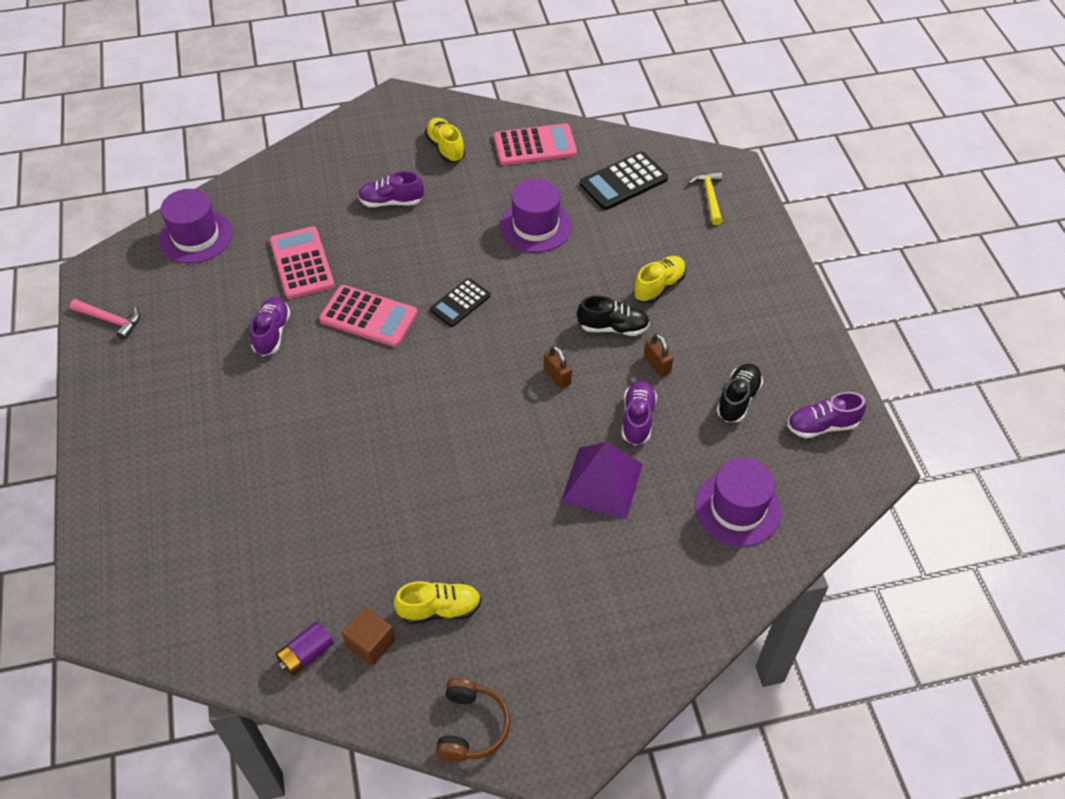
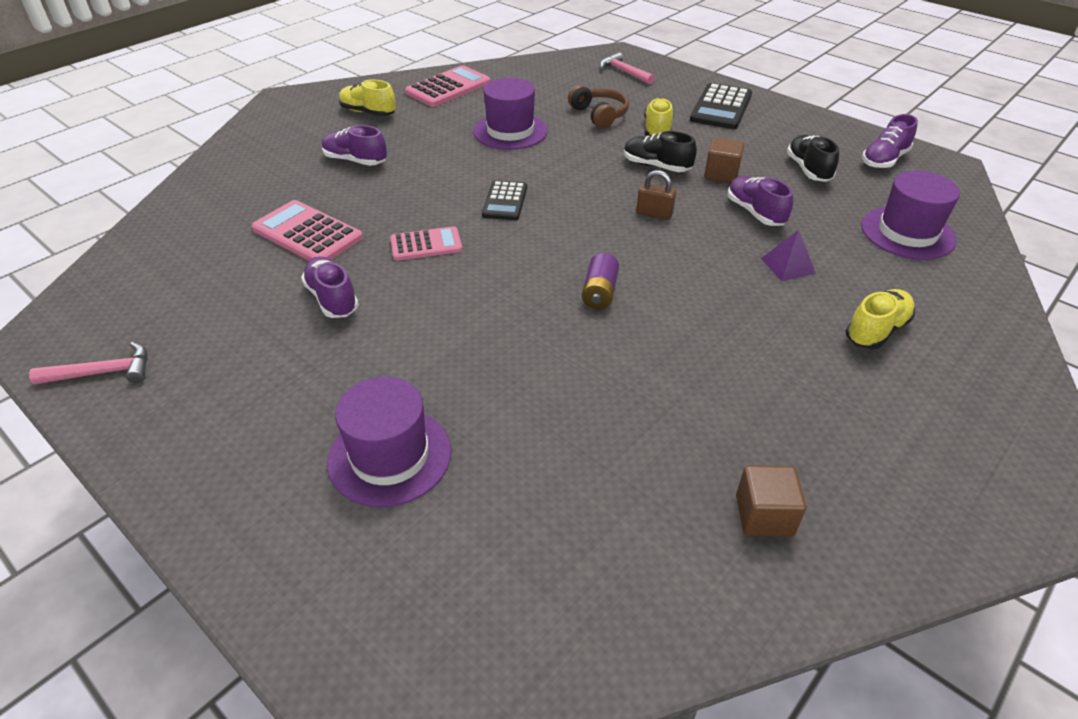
camera: 35 degrees left, 10 degrees down
(196, 236) = (155, 259): purple hat -> purple hat (390, 456)
(306, 654) = (710, 573): purple battery -> purple battery (599, 292)
(368, 317) = (426, 245): pink calculator -> pink calculator, size x0.65
(391, 202) = (355, 161): purple shoe -> purple shoe turned 60 degrees clockwise
(439, 609) = (788, 440): yellow shoe -> yellow shoe (876, 330)
(471, 726) = (957, 527): brown headphones -> brown headphones (599, 115)
(602, 482) = (788, 265): purple pyramid -> purple pyramid, size x0.53
(613, 327) = (656, 166): black shoe -> black shoe turned 120 degrees counterclockwise
(623, 182) = (548, 84): black calculator -> black calculator (721, 107)
(657, 364) = (721, 174): brown padlock -> brown cube
(709, 196) = (624, 72): yellow hammer -> pink hammer

